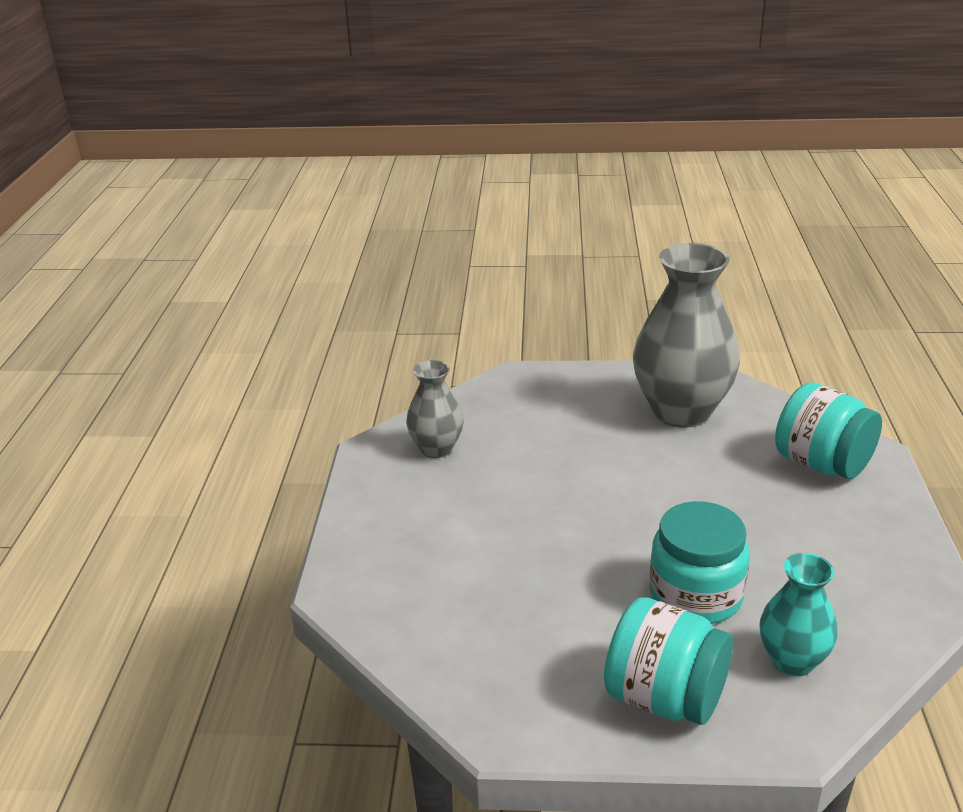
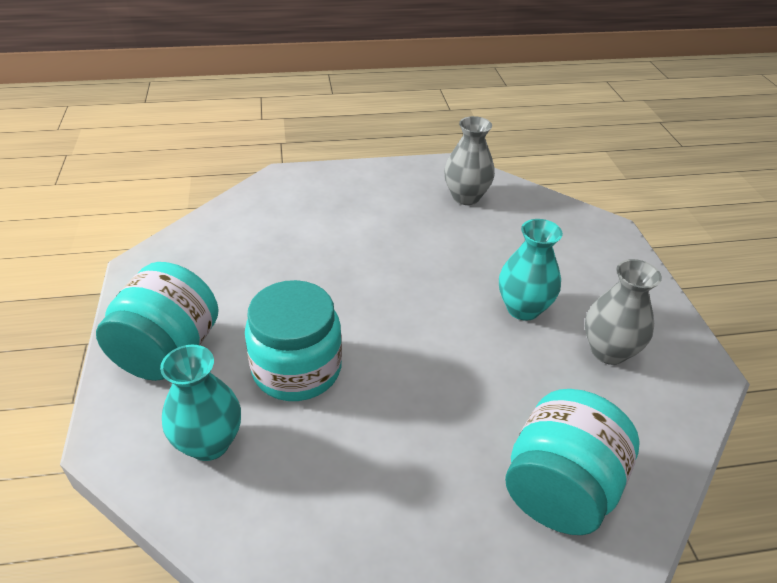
camera: 75 degrees right, 10 degrees up
(624, 444) = (523, 308): none -> turquoise vase
(681, 411) = (608, 351): grey vase -> grey vase, size x0.53

